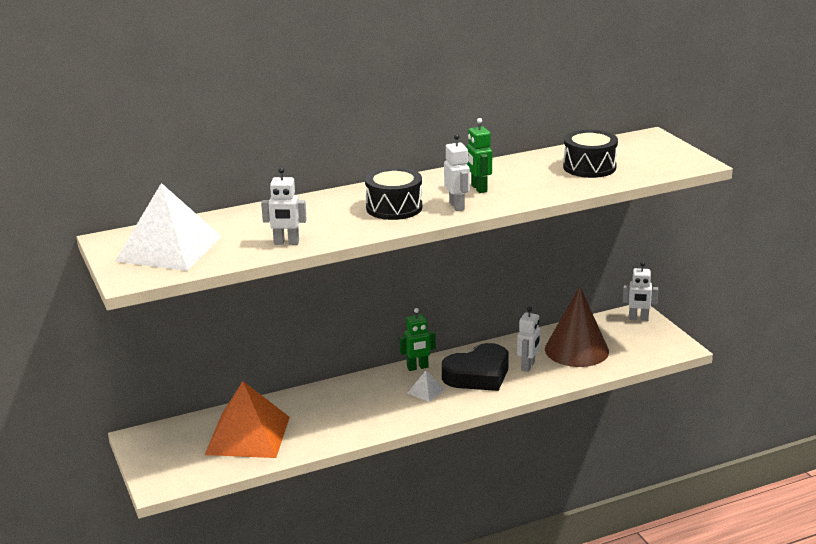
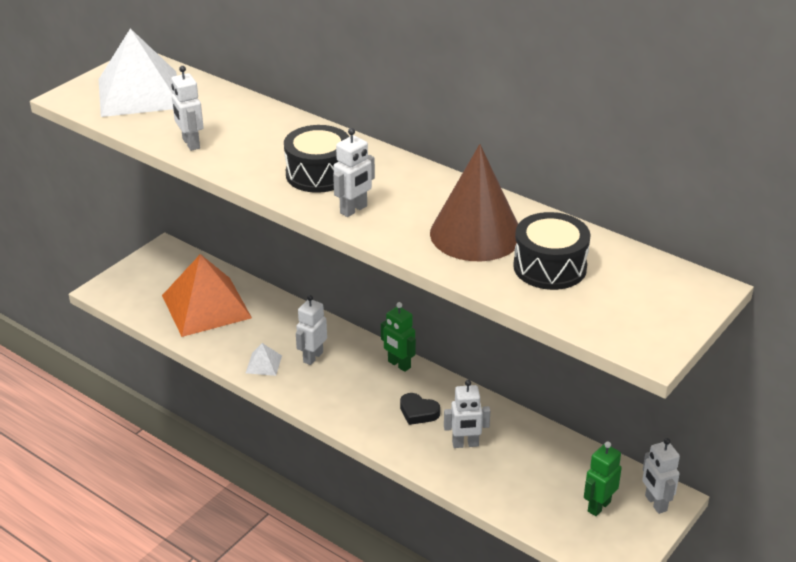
camera: 60 degrees right, 10 degrees up
(370, 401) = (313, 357): none -> white robot
(426, 391) = (358, 387): white pyramid -> white pyramid (263, 364)
(478, 188) = (413, 209): green robot -> green robot (598, 506)
(478, 375) = (418, 412): black heart -> black heart, size x0.48
(576, 350) = (533, 472): brown cone -> brown cone (476, 234)

